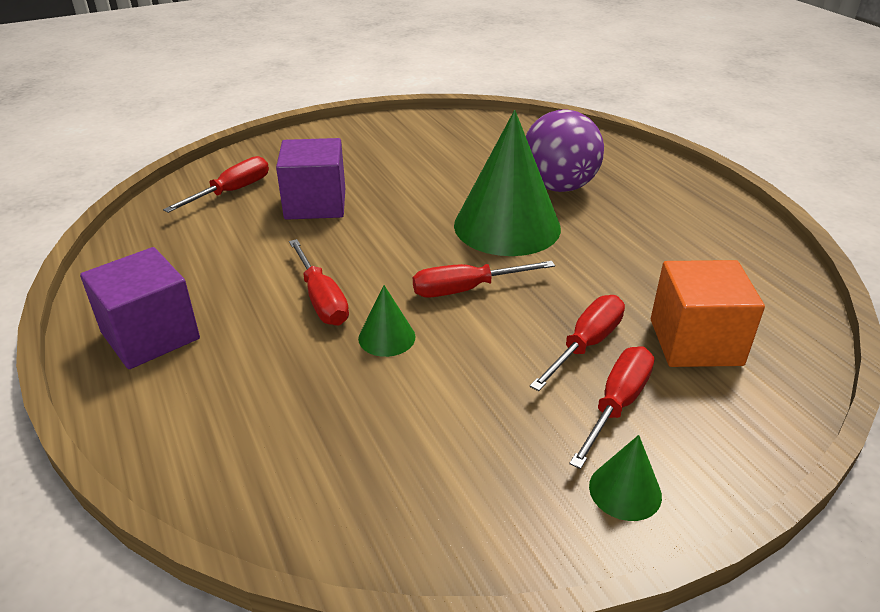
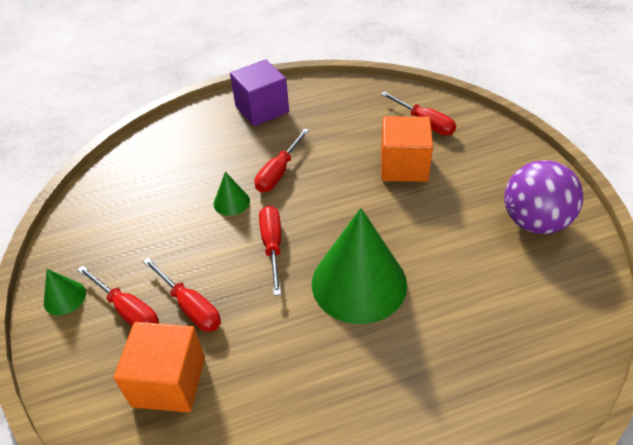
camera: 100 degrees right, 10 degrees up
(315, 204) = (404, 166): purple cube -> orange cube
(321, 299) = (279, 172): red screwdriver -> red screwdriver turned 45 degrees counterclockwise
(558, 187) = (432, 338): purple ball -> purple ball (534, 222)

